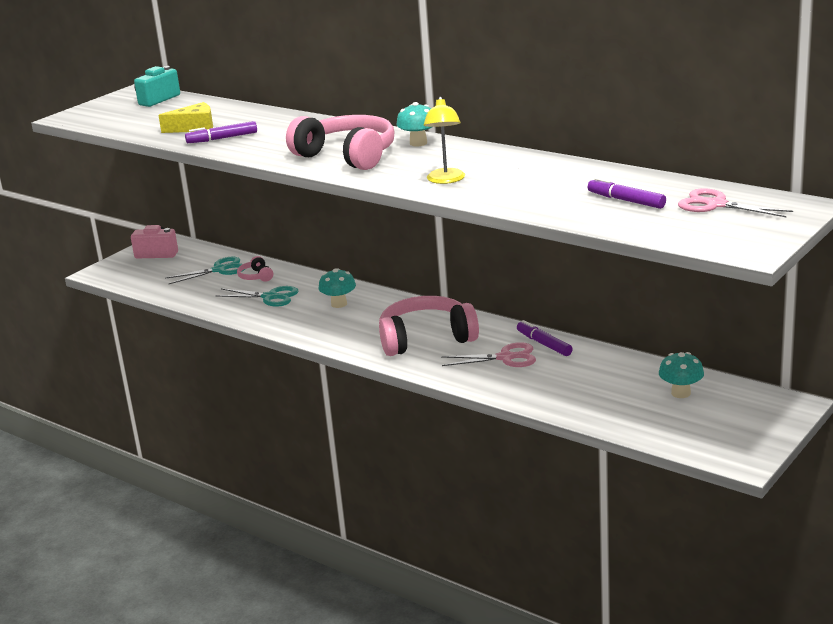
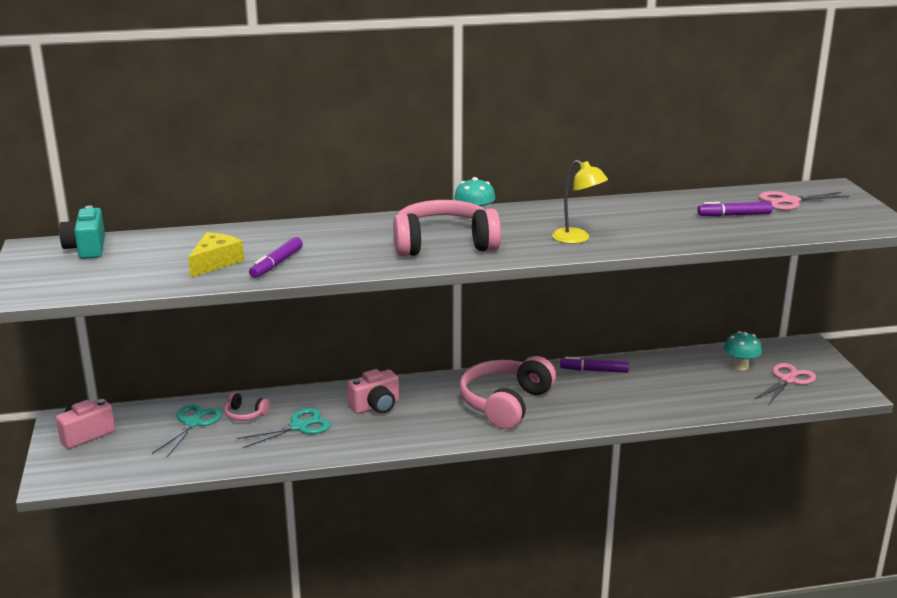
camera: 50 degrees left, 0 degrees up
(339, 304) = (376, 406): turquoise mushroom -> pink camera
(506, 357) = (590, 391): pink scissors -> pink scissors (788, 380)

